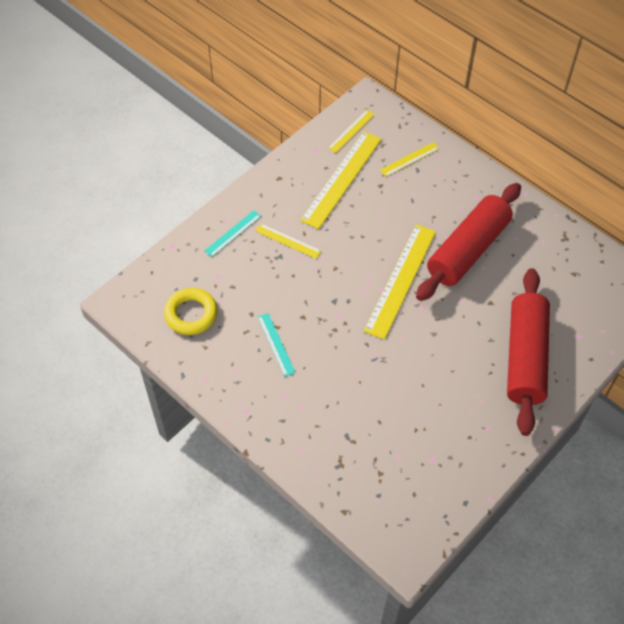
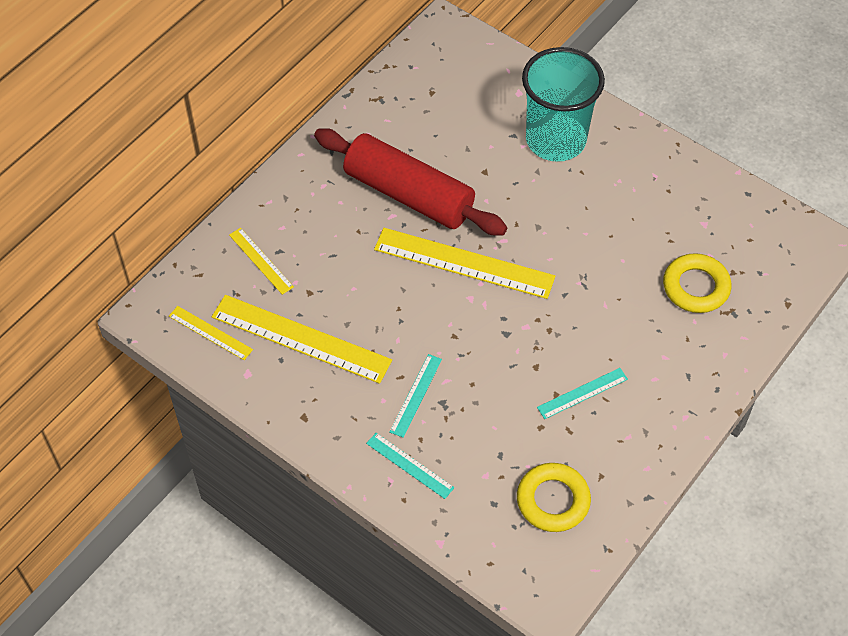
camera: 95 degrees left, 0 degrees up
(288, 241) = (416, 395): yellow ruler -> turquoise ruler
(367, 441) = (696, 287): none -> yellow ring
(525, 357) = (555, 140): red rolling pin -> turquoise cup

